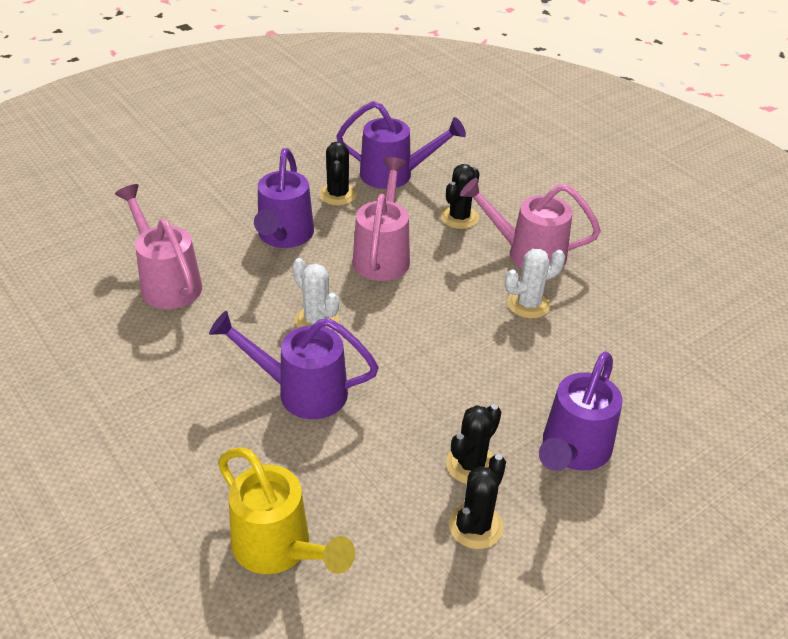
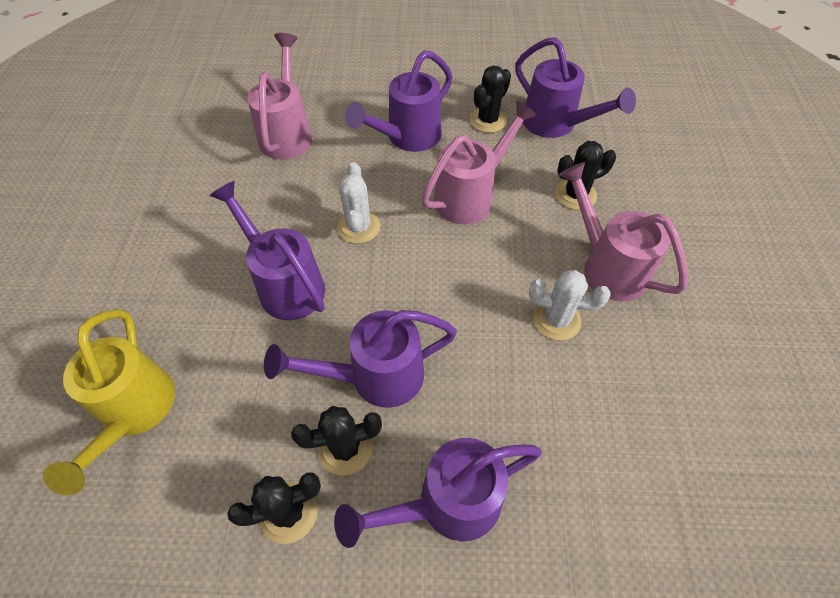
camera: 40 degrees right, 15 degrees up
(444, 410) = (375, 376): none -> purple watering can

